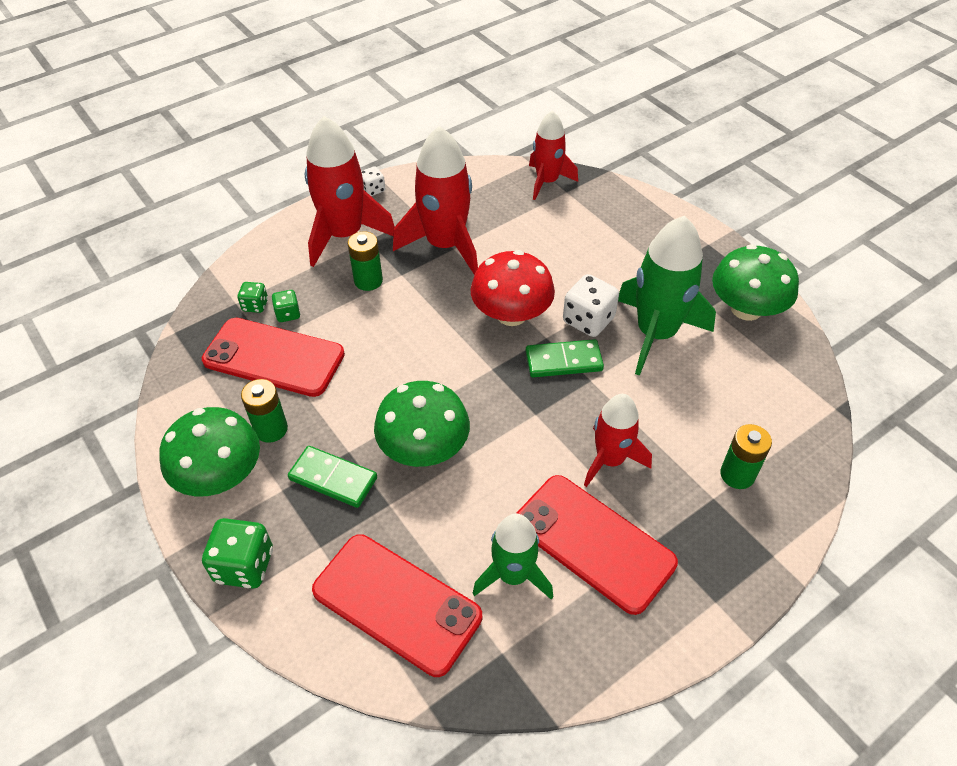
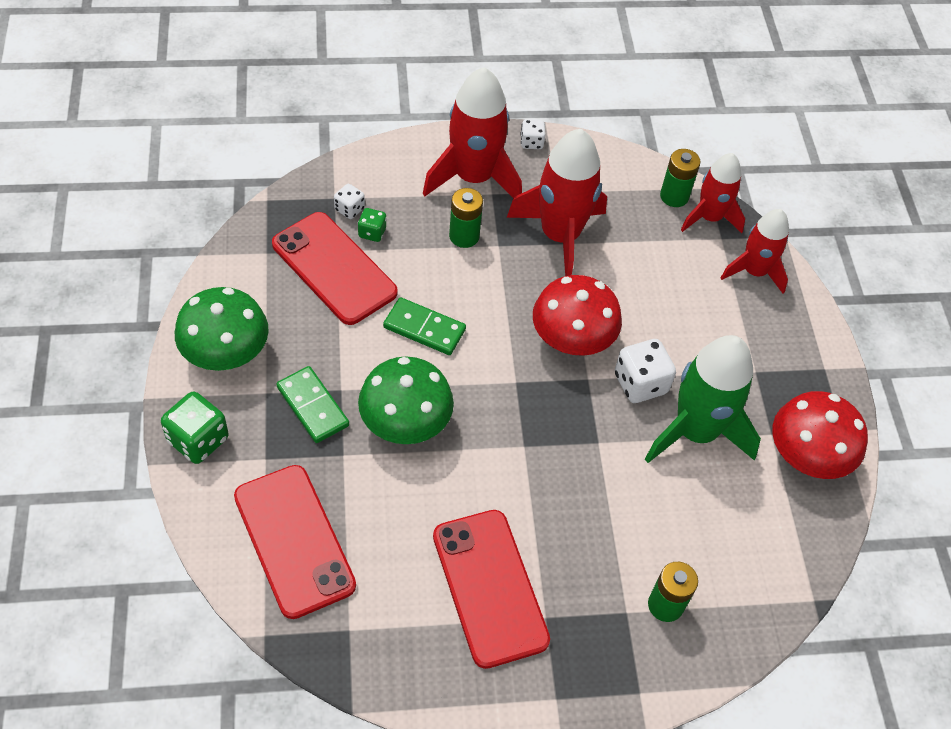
camera: 25 degrees right, 5 degrees up
(255, 305) = (349, 209): green dice -> white dice
(271, 429) = (290, 334): green battery -> green battery (674, 196)
(513, 575) = (402, 574): green rocket -> none
(563, 361) = (587, 410): green domino -> green domino (424, 328)
(610, 460) = (559, 525): red rocket -> red rocket (754, 272)
(746, 309) = (807, 455): green mushroom -> red mushroom

